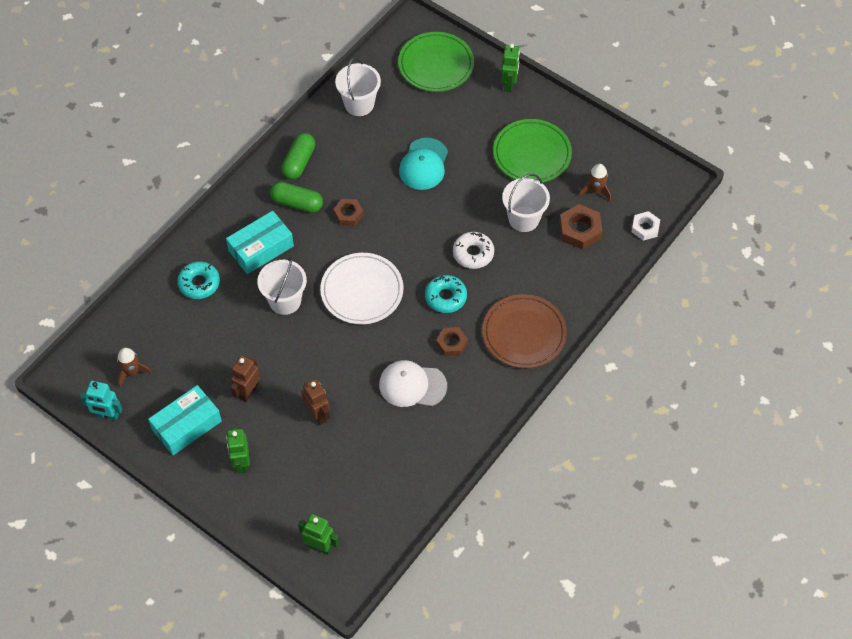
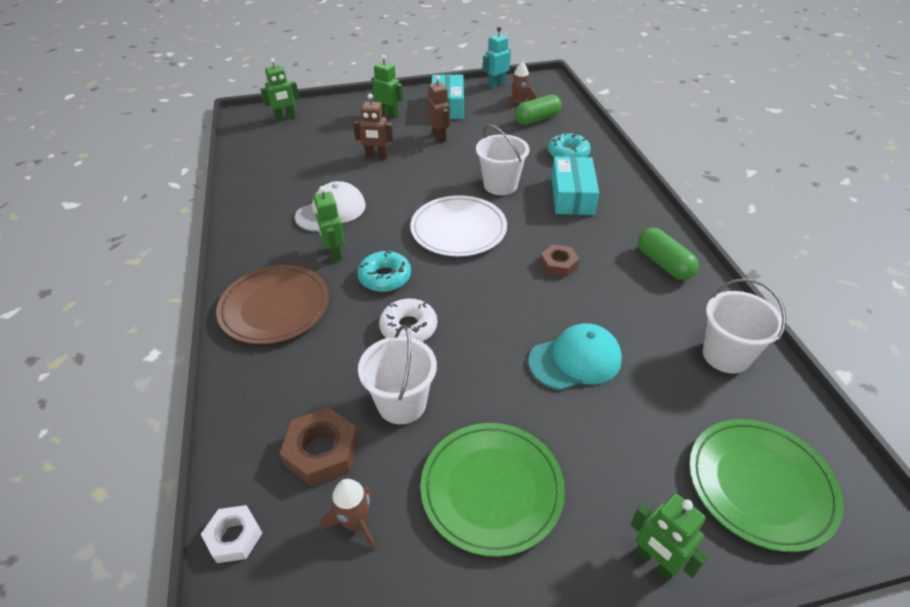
camera: 130 degrees right, 15 degrees down
(297, 203) = (607, 238): green capsule -> green capsule (537, 119)
(423, 164) = (575, 360): turquoise cap -> turquoise cap turned 105 degrees clockwise
(451, 343) = (334, 253): brown nut -> green robot

